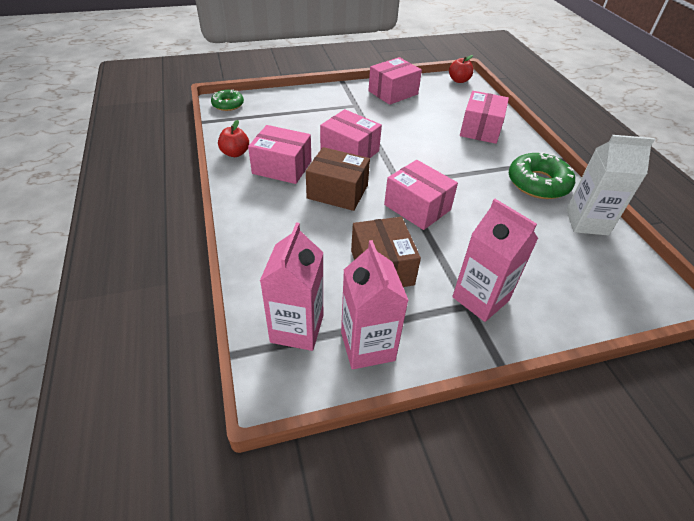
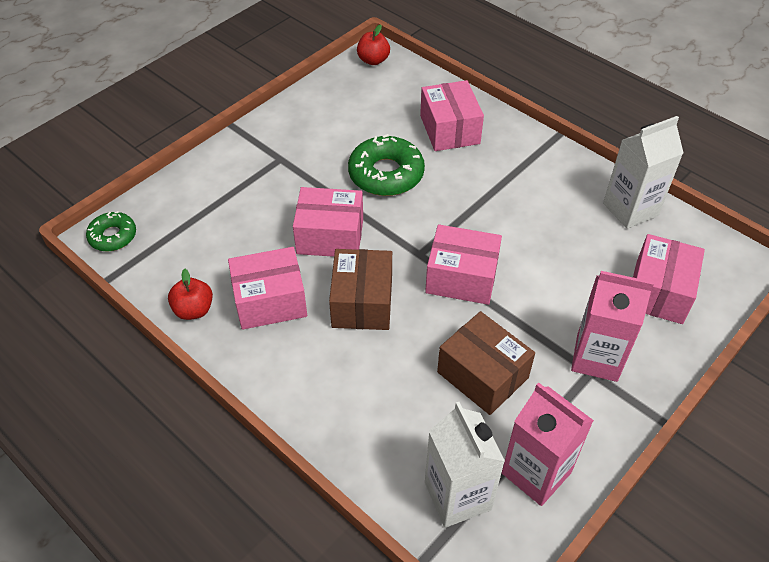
camera: 30 degrees left, 5 degrees up
(297, 329) = (457, 496): pink carton -> white carton
(337, 192) = (362, 302): brown box -> brown box turned 75 degrees counterclockwise
(393, 92) = (310, 116): pink box -> pink box (659, 292)
(538, 183) = (556, 180): green donut -> green donut (386, 174)

